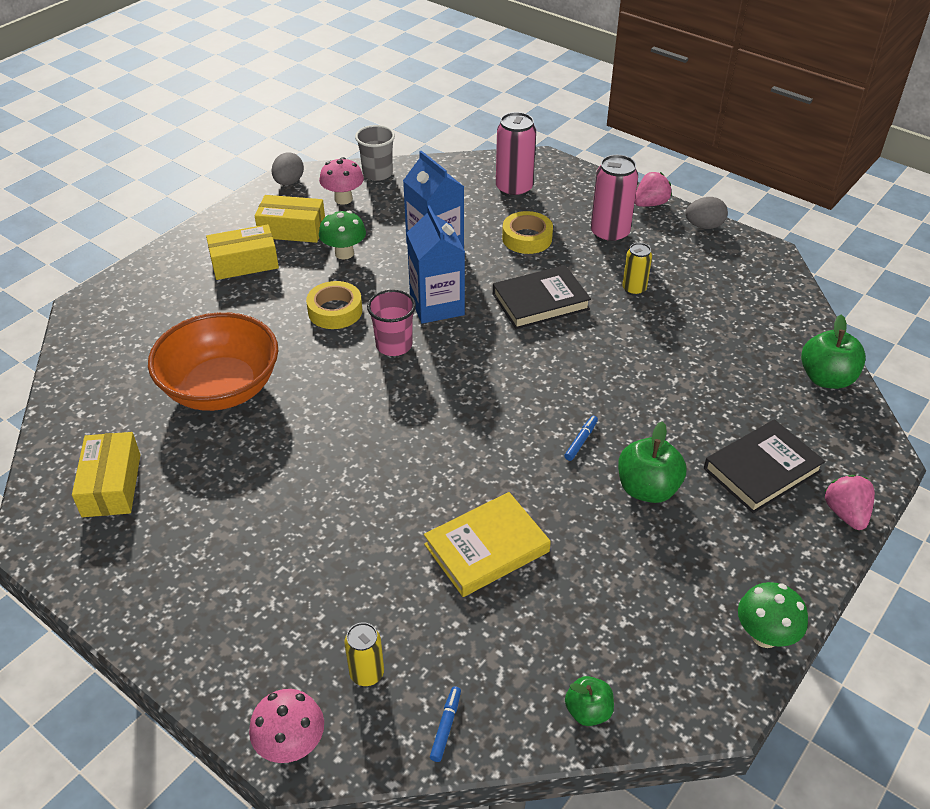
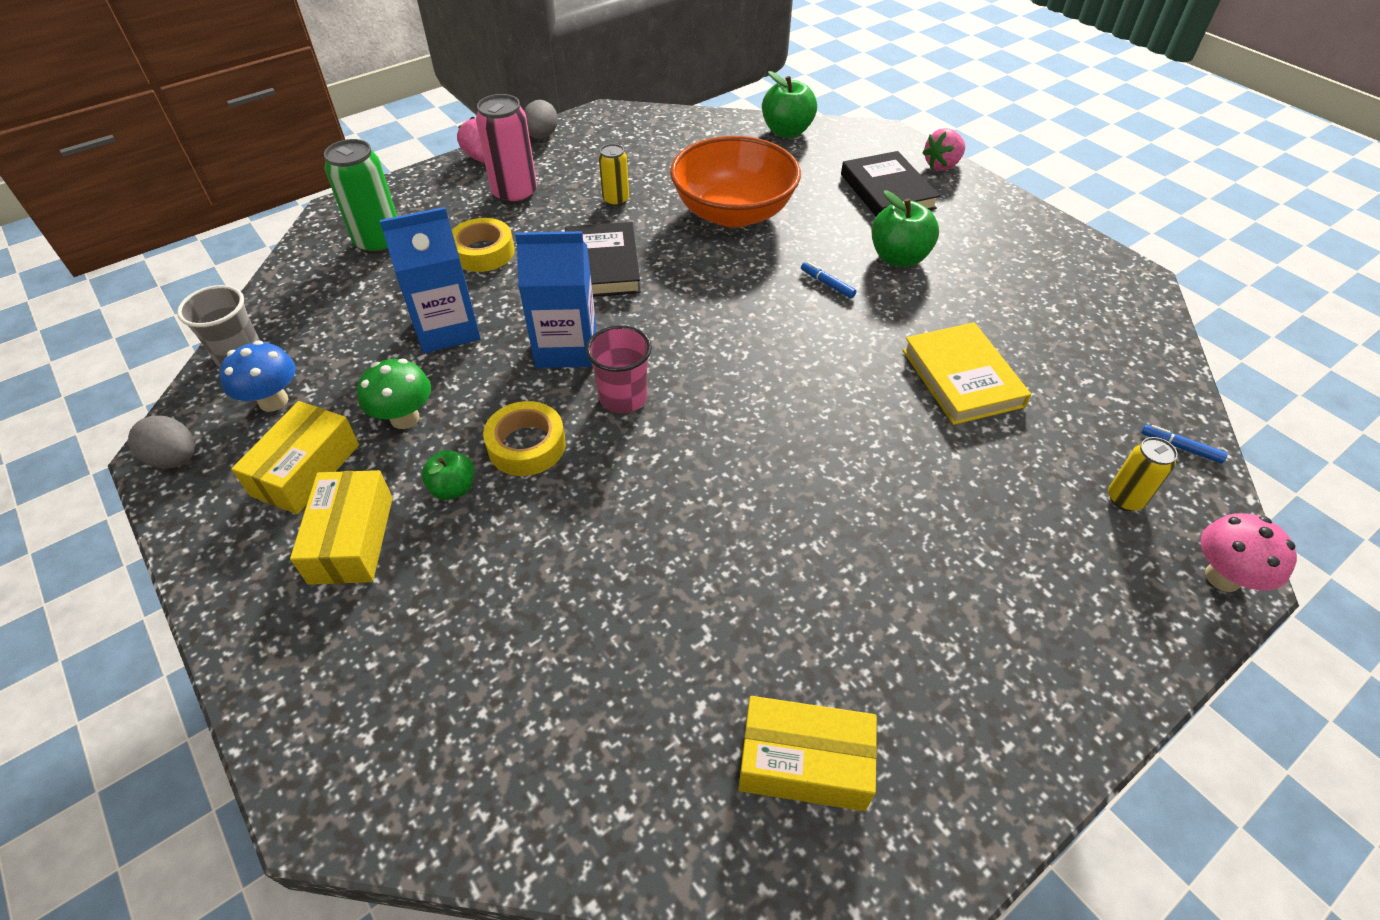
camera: 75 degrees left, 5 degrees up
(221, 388) = (636, 596): orange bowl -> orange bowl (733, 212)
(343, 199) = (273, 401): pink mushroom -> blue mushroom
(514, 189) = (379, 242): pink can -> green can
(588, 711) = (1151, 350): green apple -> green apple (453, 488)
(764, 635) = (1066, 237): green mushroom -> none
(845, 513) = (942, 165): pink strawberry -> pink strawberry turned 45 degrees counterclockwise

